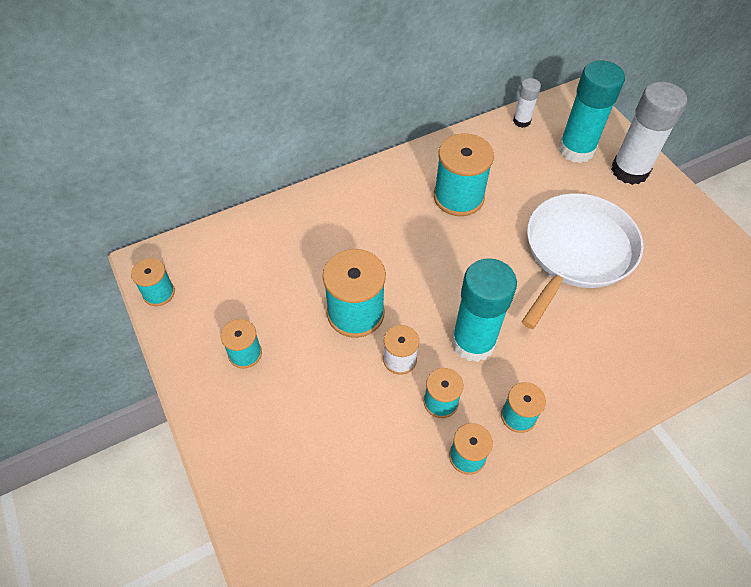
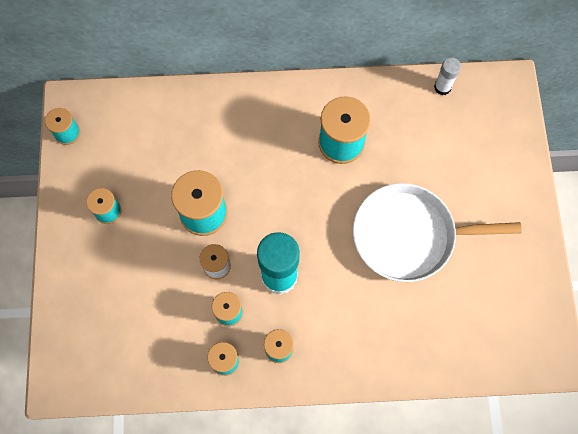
camera: 25 degrees right, 15 degrees up
(576, 149) = (473, 137): turquoise glue stick -> none
(576, 252) = (409, 235): white pan -> white pan turned 150 degrees counterclockwise
(629, 171) = (507, 178): white glue stick -> none

